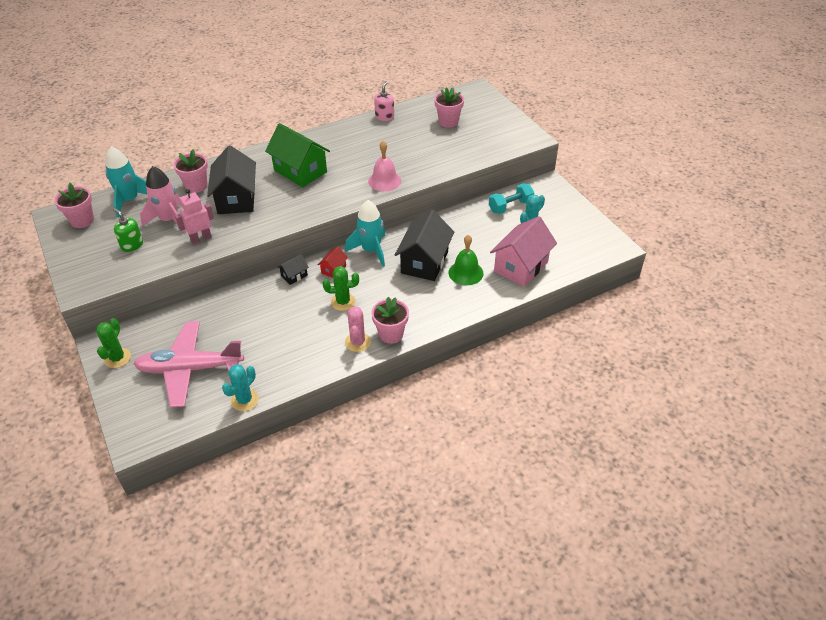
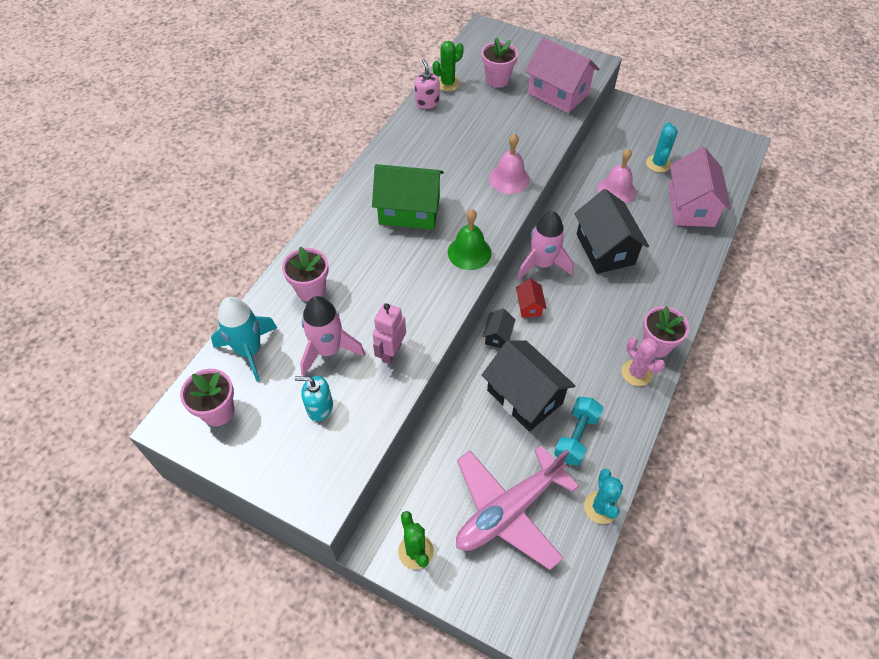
camera: 35 degrees left, 10 degrees up
(132, 245) = (319, 407): green soap dispenser -> turquoise soap dispenser
(236, 199) = (376, 281): black house -> black house (524, 397)
(343, 302) = (576, 337): green cactus -> green cactus (447, 83)
(371, 250) = (542, 264): turquoise rocket -> pink rocket
(465, 273) = (652, 240): green bell -> green bell (469, 252)
(476, 231) = (616, 190): none -> pink bell
(481, 146) = (558, 93): none -> pink house
(510, 206) = (617, 147): turquoise dumbbell -> turquoise dumbbell (576, 437)

